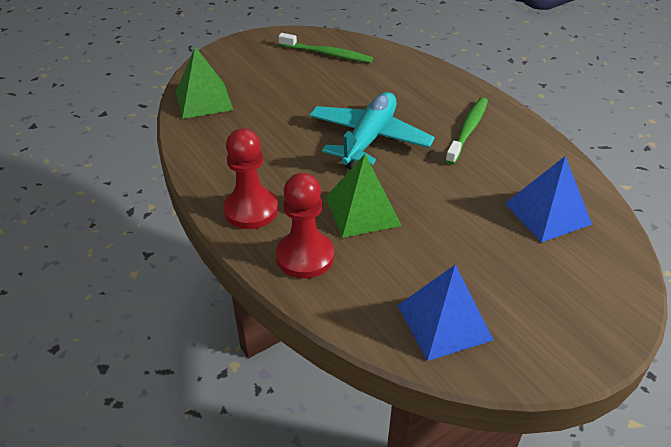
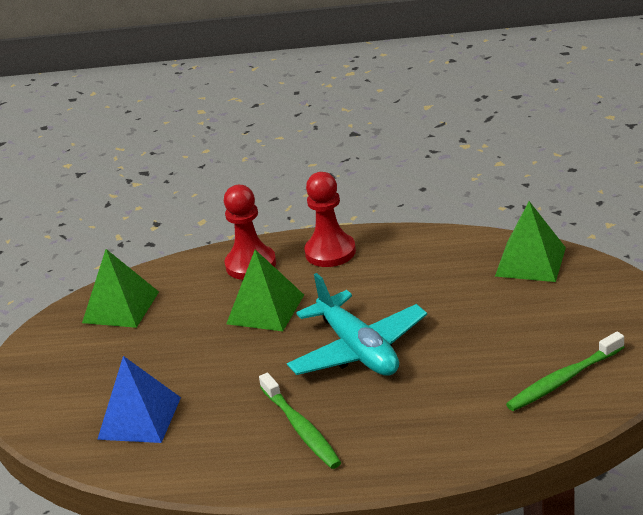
camera: 130 degrees right, 10 degrees down
(444, 322) = (120, 307): blue pyramid -> green pyramid

